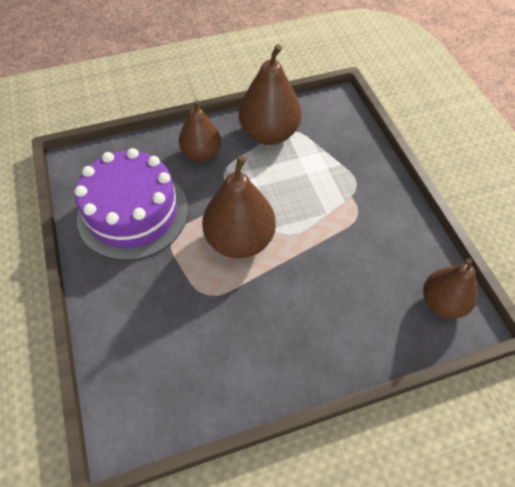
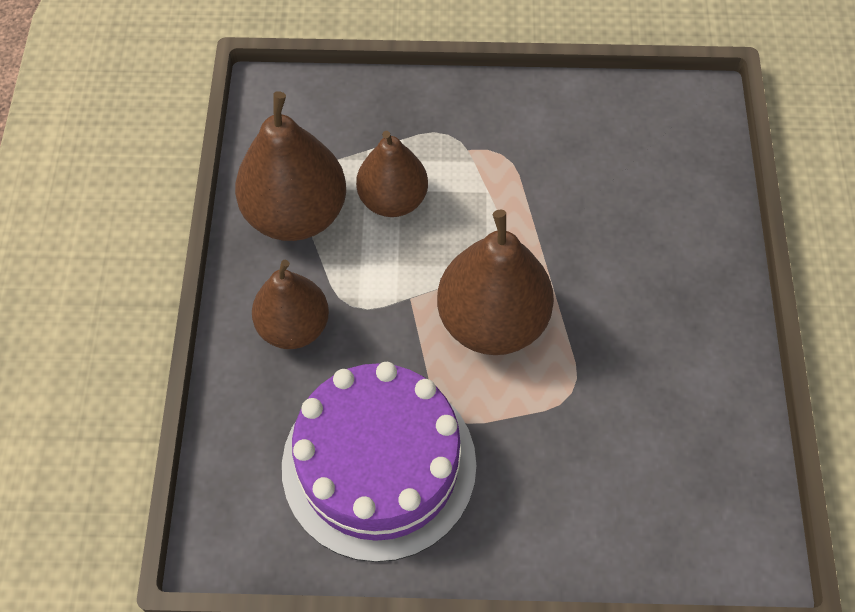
camera: 70 degrees left, 5 degrees up
(442, 302) = (671, 118): brown pear -> brown pear (393, 199)

